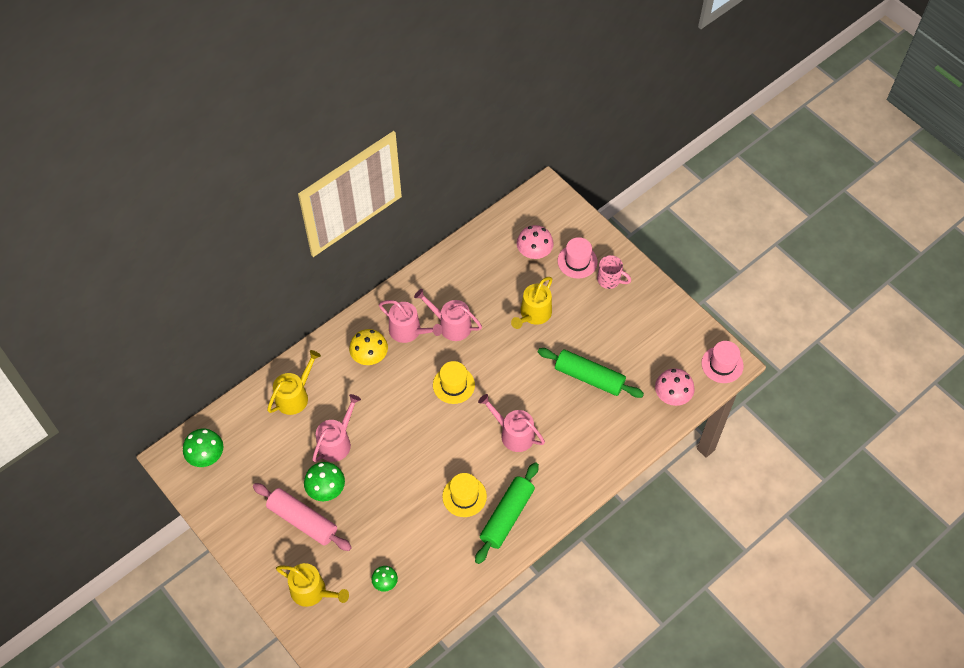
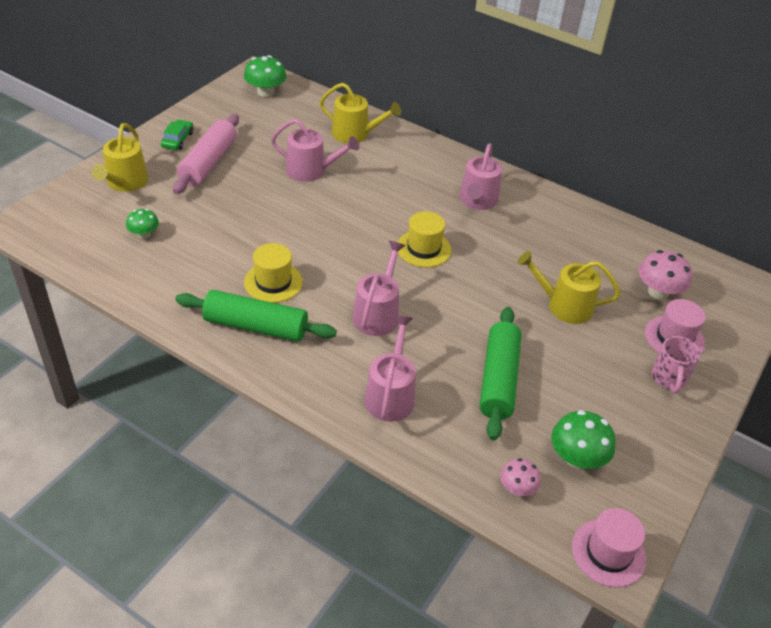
camera: 70 degrees right, 15 degrees down
(261, 541) = (178, 140): none -> green car
(326, 489) = (251, 172): green mushroom -> green mushroom (577, 458)
(369, 356) = (429, 177): yellow mushroom -> none
(451, 325) = (505, 234): pink watering can -> pink watering can (390, 395)
(672, 395) = (517, 488): pink mushroom -> pink mushroom, size x0.62

